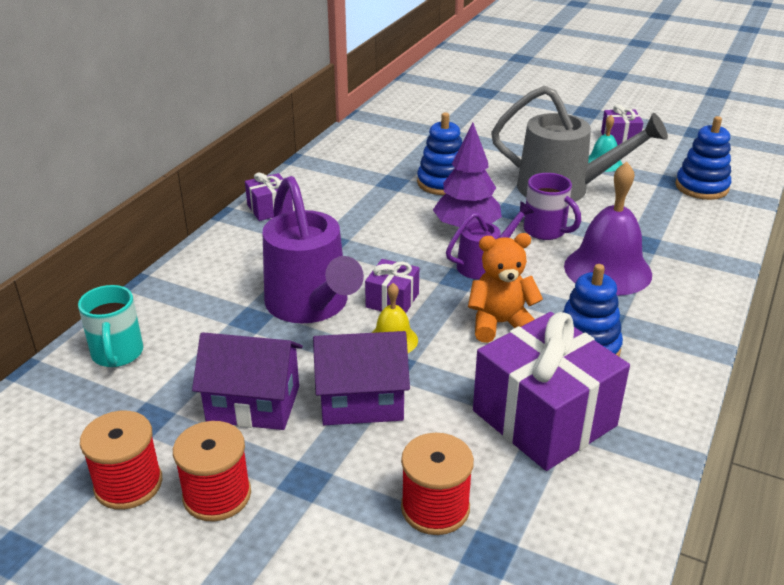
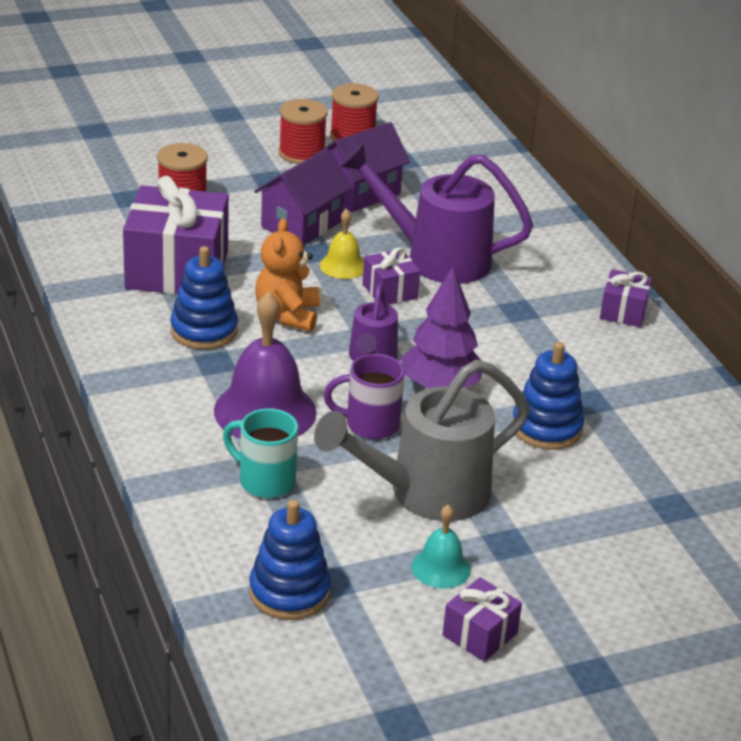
camera: 130 degrees right, 0 degrees up
(117, 354) = (487, 174): turquoise mug -> turquoise mug (265, 481)
(500, 324) = (287, 315): orange teddy bear -> orange teddy bear turned 150 degrees clockwise

